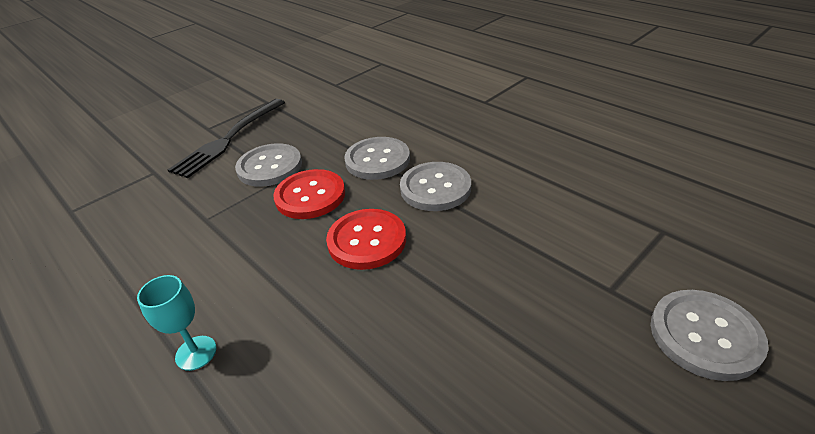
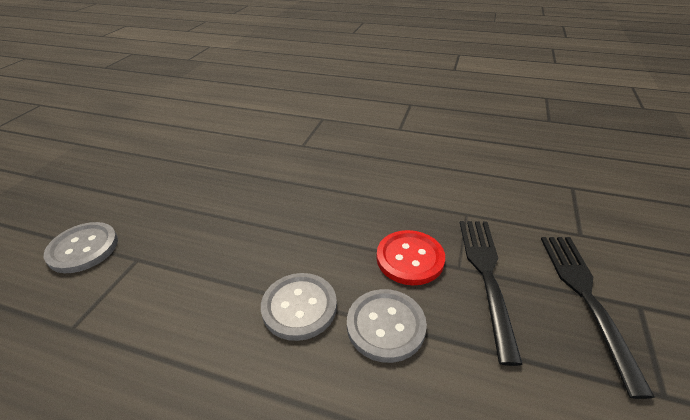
camera: 150 degrees right, 0 degrees up
(196, 353) = (370, 160): turquoise goblet -> none
(270, 167) = (486, 276): grey button -> black fork
(367, 240) = (328, 237): red button -> none

